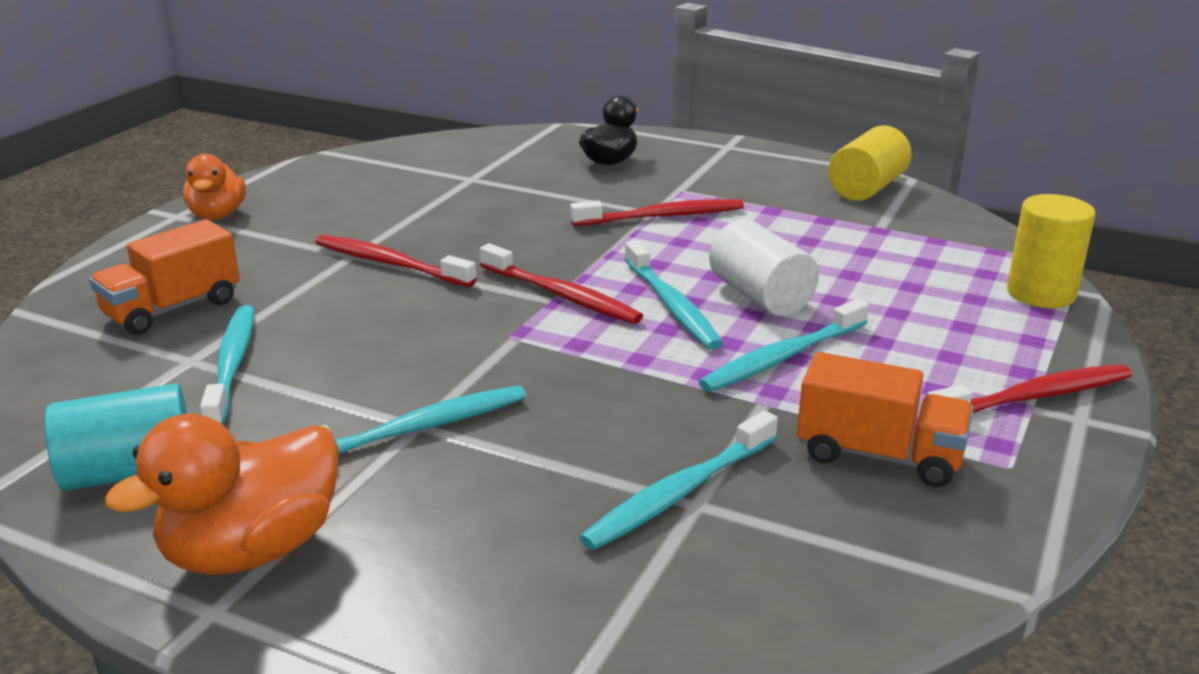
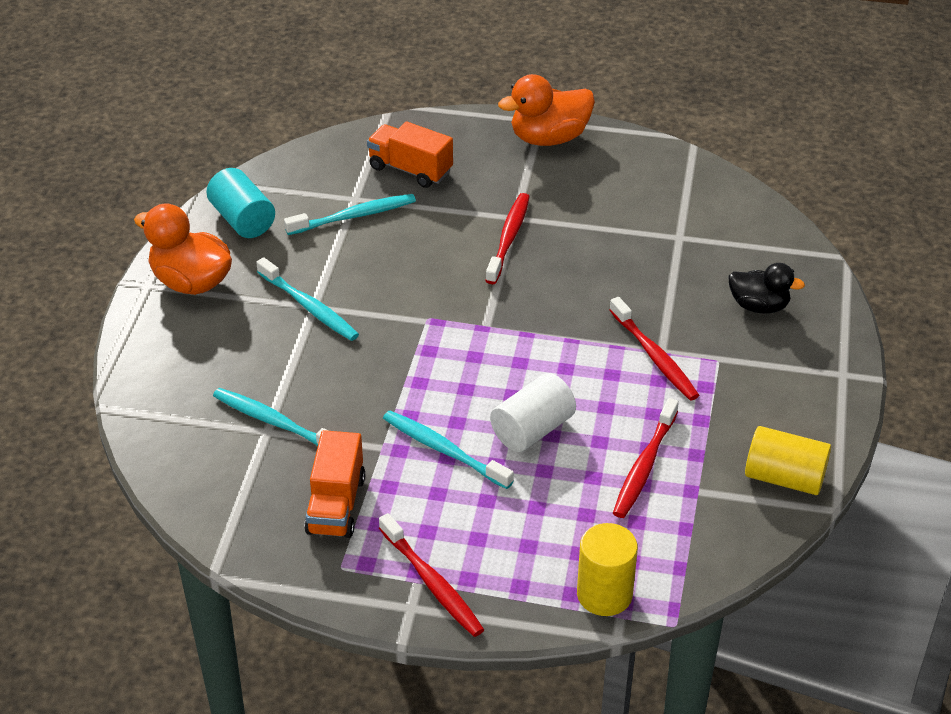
camera: 75 degrees right, 15 degrees up
(218, 215) = (549, 138): orange duck -> orange duck, size x1.51
(561, 295) = (494, 329): red toothbrush -> red toothbrush (645, 465)
(671, 305) = (501, 385): turquoise toothbrush -> none

